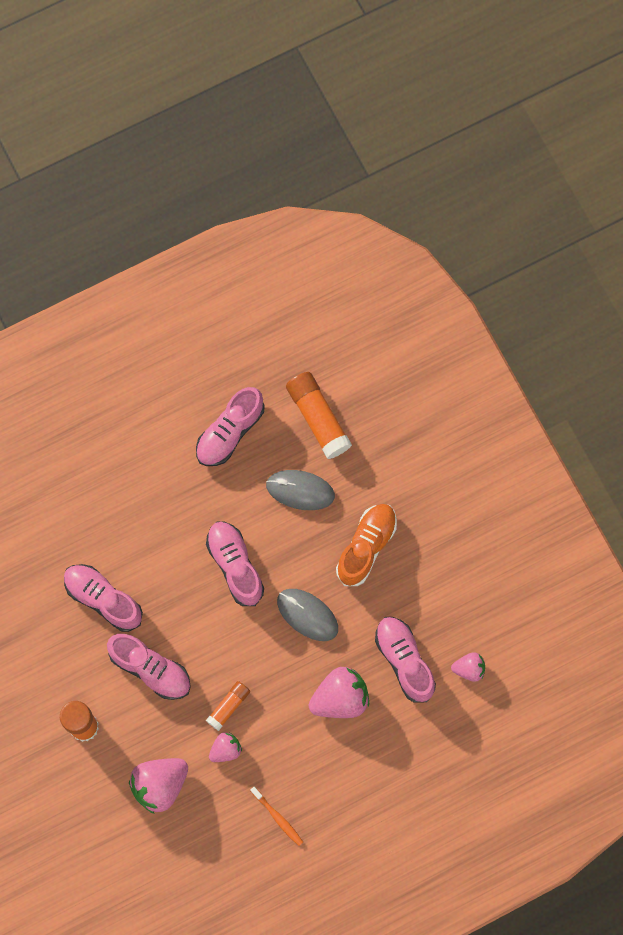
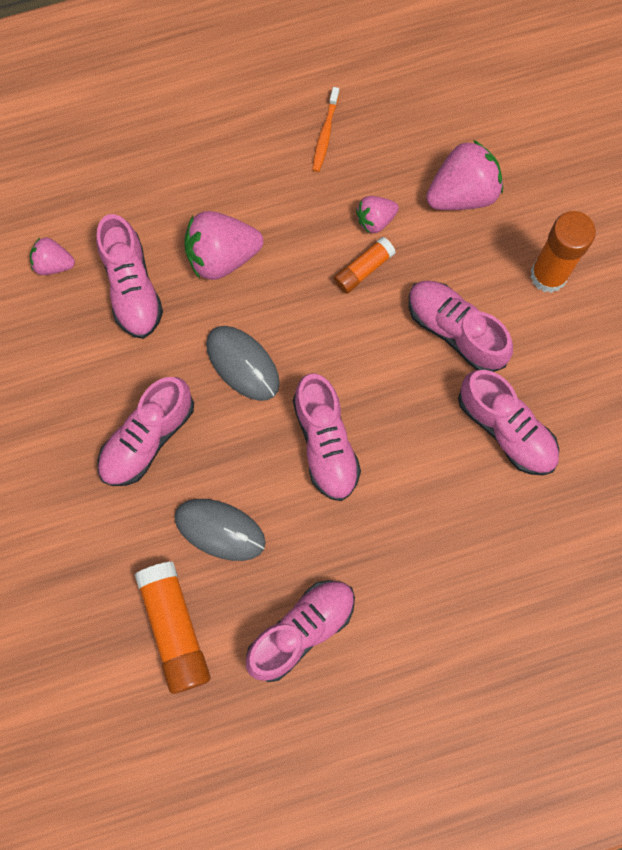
camera: 170 degrees left, 0 degrees up
(278, 818) = (325, 134): orange toothbrush -> orange toothbrush turned 135 degrees counterclockwise
(366, 547) = (147, 438): orange shoe -> pink shoe

